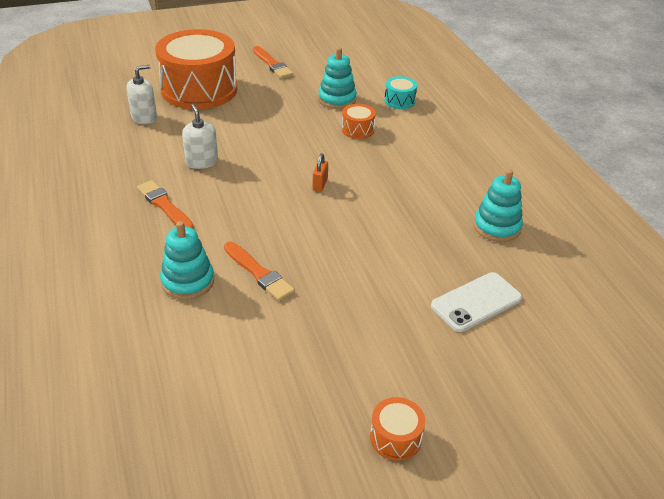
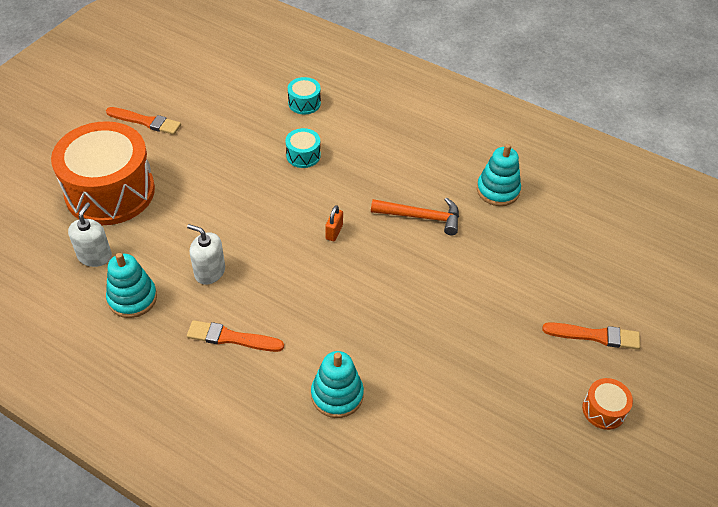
camera: 40 degrees left, 10 degrees up
(259, 273) = (380, 348): orange brush -> orange brush (595, 336)
(320, 184) = (334, 232): orange padlock -> orange padlock turned 45 degrees clockwise
(337, 99) = (250, 131): turquoise stacking toy -> turquoise stacking toy (132, 298)
(357, 129) = (303, 155): orange drum -> turquoise drum
(403, 210) = (421, 217): none -> orange hammer
(476, 302) = (547, 267): white phone -> none

